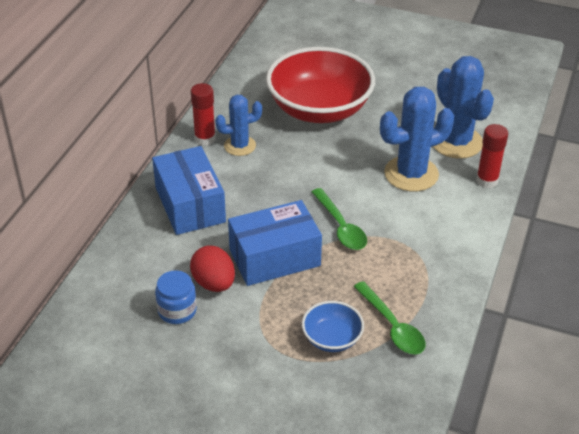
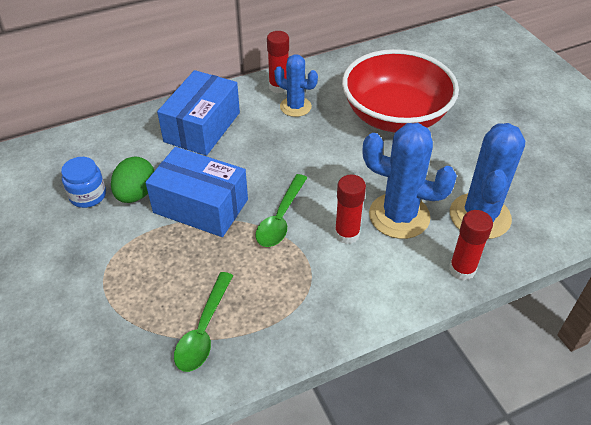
camera: 45 degrees right, 5 degrees up
(214, 283) = (136, 194): red egg -> green egg
(332, 338) = (149, 301): blue bowl -> none
(395, 207) = (347, 234): none -> red glue stick

